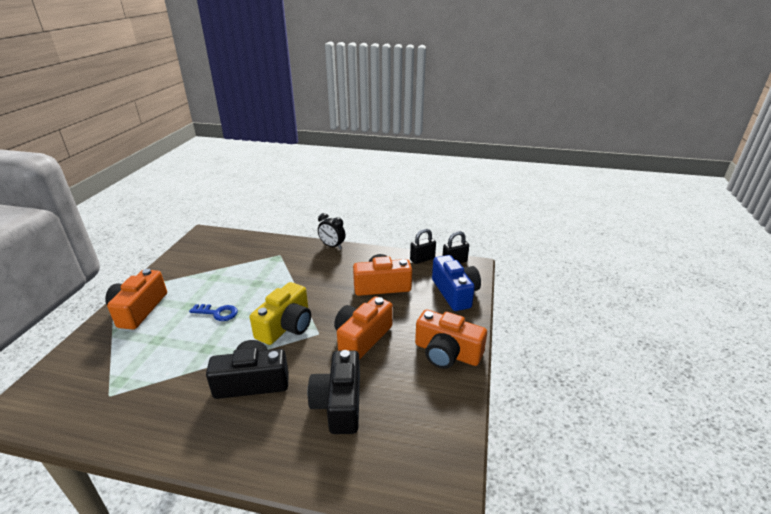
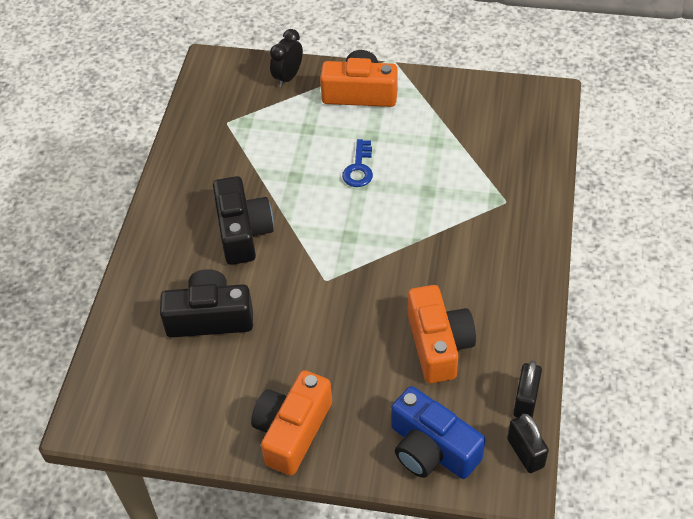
camera: 90 degrees right, 20 degrees up
(286, 326) = (338, 243): yellow camera -> none
(332, 246) = (544, 265): black clock -> black clock (288, 77)
(362, 338) = (318, 329): orange camera -> none
(422, 259) = (525, 401): black padlock -> black padlock turned 45 degrees clockwise
(455, 292) = (431, 448): blue camera -> blue camera turned 60 degrees clockwise

